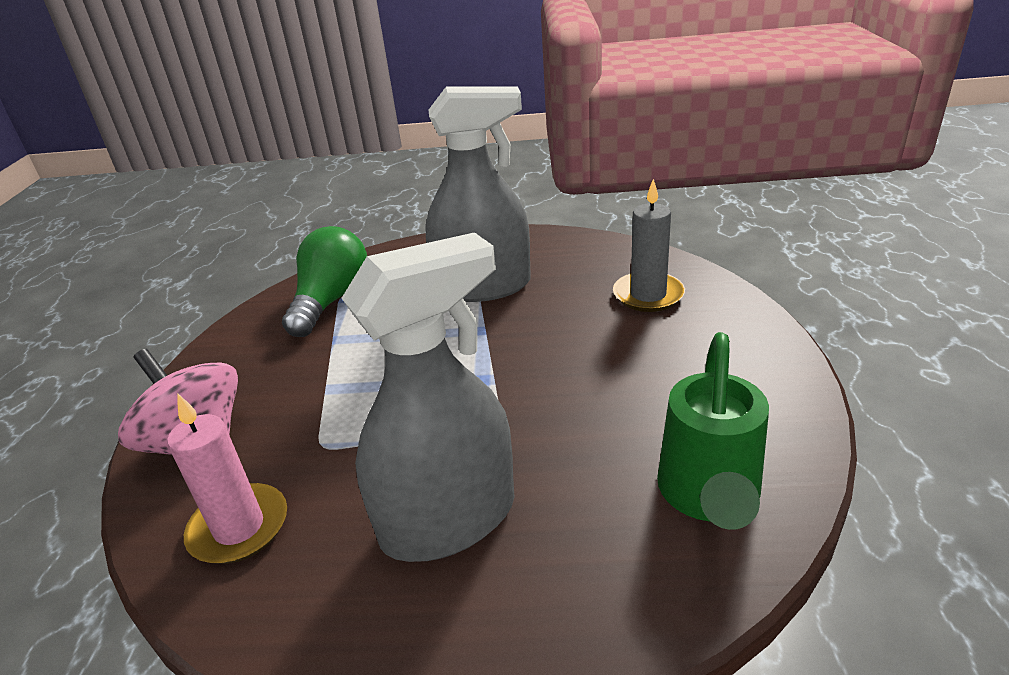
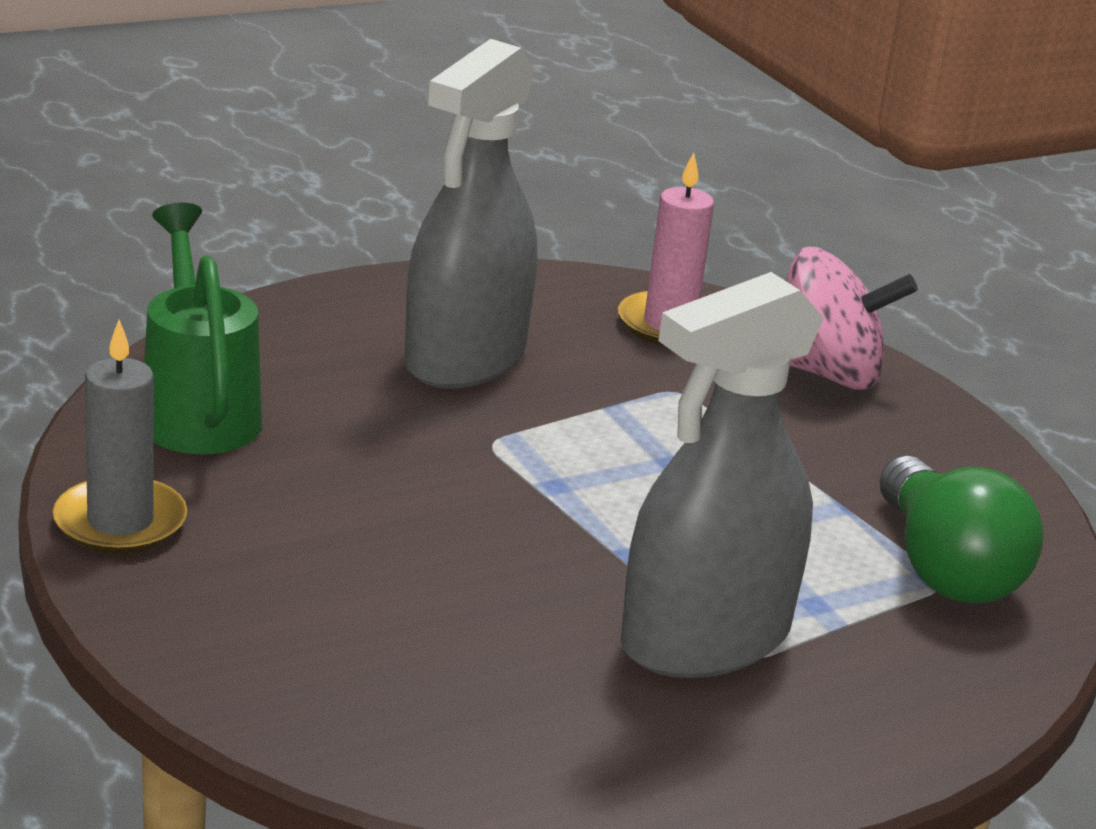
camera: 145 degrees right, 5 degrees down
(648, 295) = (380, 667): grey candle -> grey candle (120, 522)

